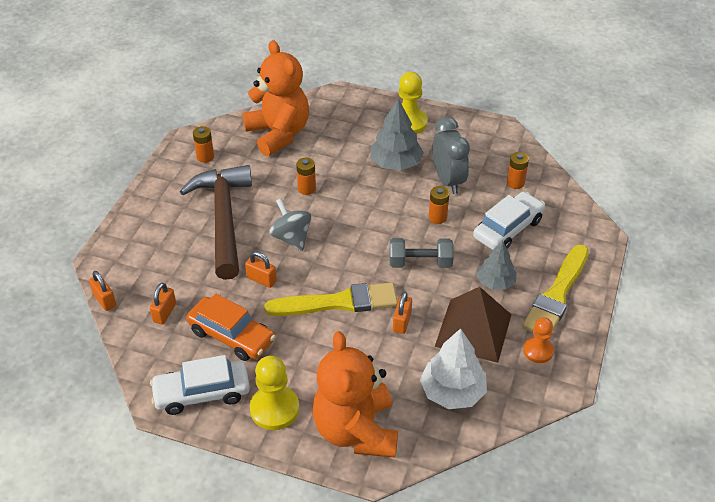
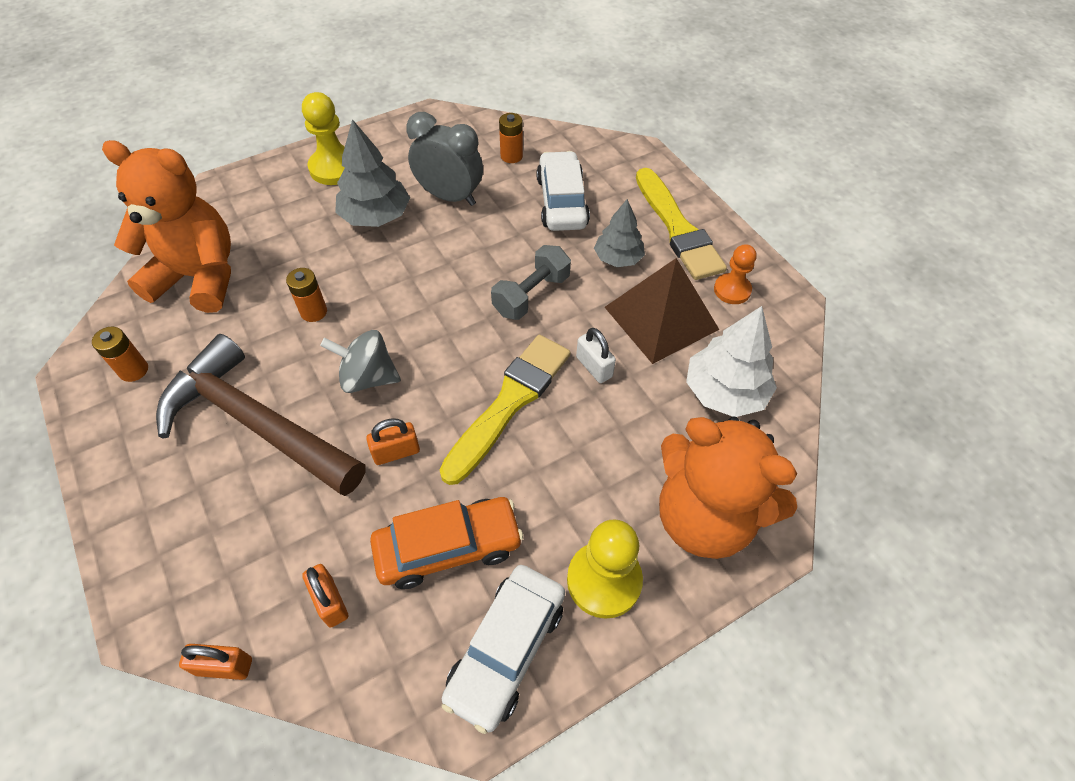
camera: 50 degrees left, 10 degrees up
(402, 322) = (594, 367): orange padlock -> white padlock
(437, 217) = (487, 239): orange battery -> none

